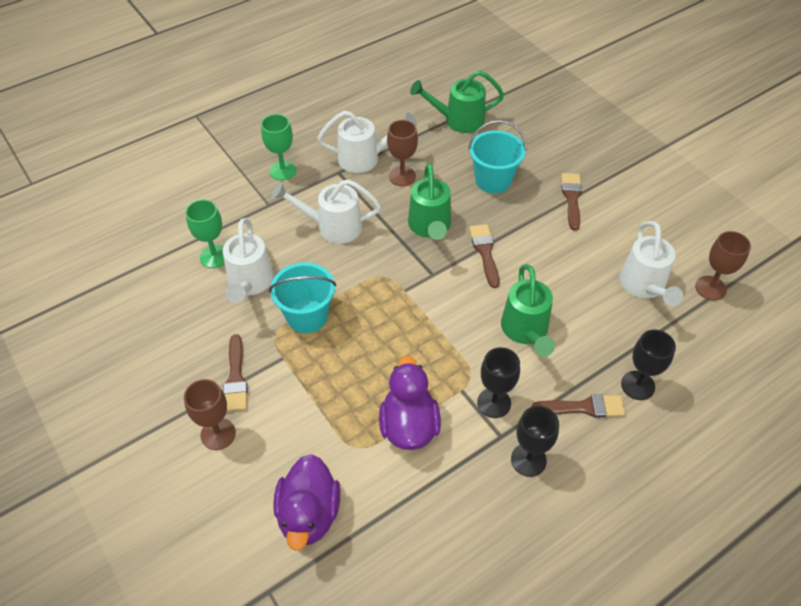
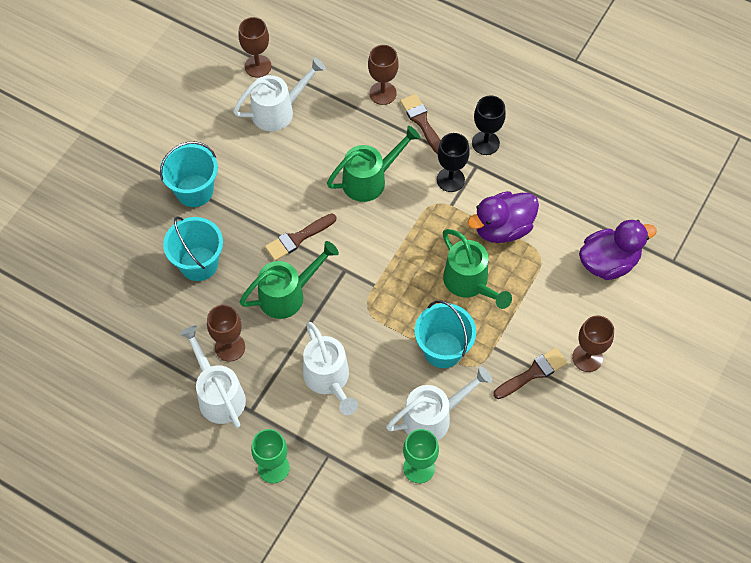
camera: 115 degrees left, 10 degrees up
(458, 120) = (118, 328): green watering can -> green watering can (470, 283)
(571, 198) = (194, 191): brown brush -> turquoise bucket
(637, 385) = (383, 93): black goblet -> brown goblet

